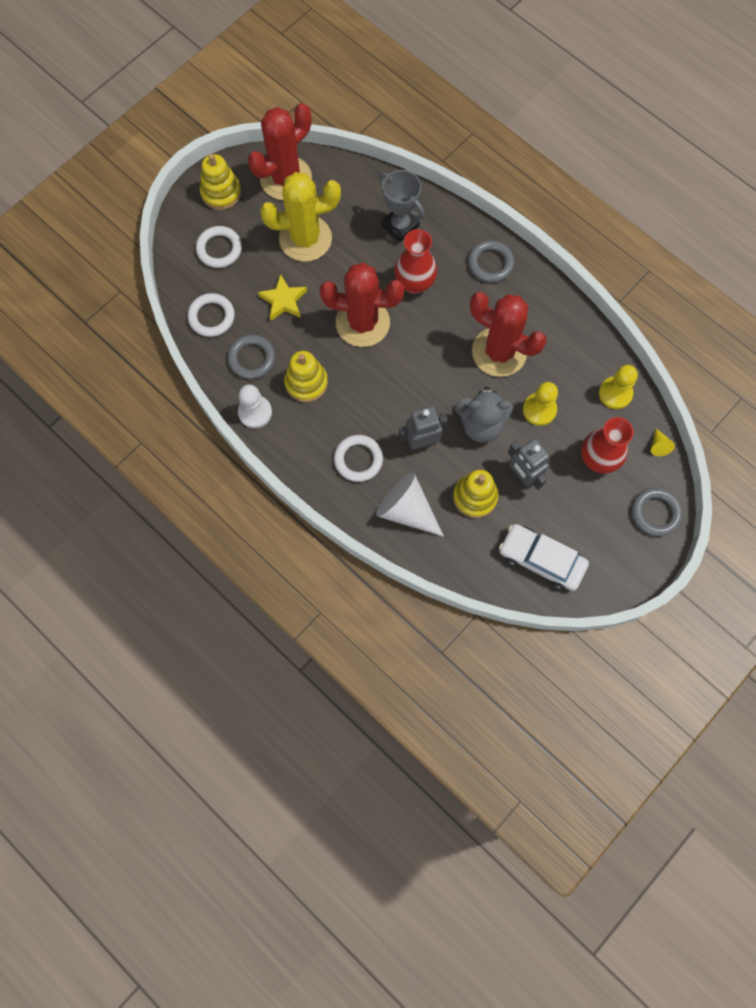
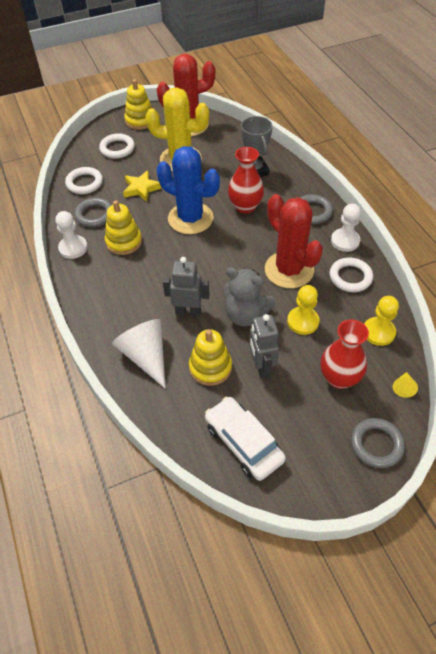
camera: 25 degrees right, 20 degrees down
(358, 459) = (130, 305): white ring -> white ring (350, 277)
(362, 323) = (190, 218): red cactus -> blue cactus
(540, 291) = (345, 241): none -> white pawn

